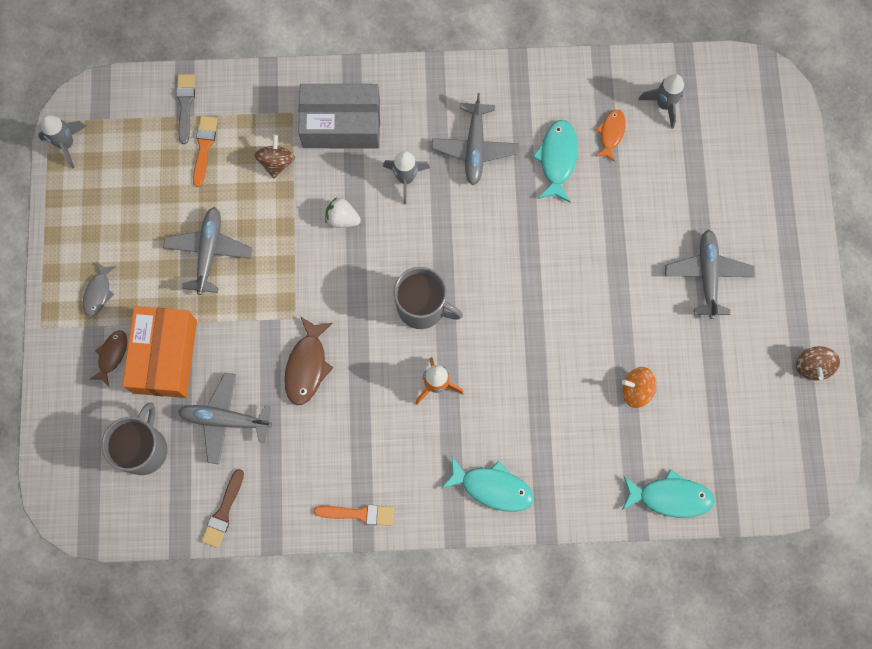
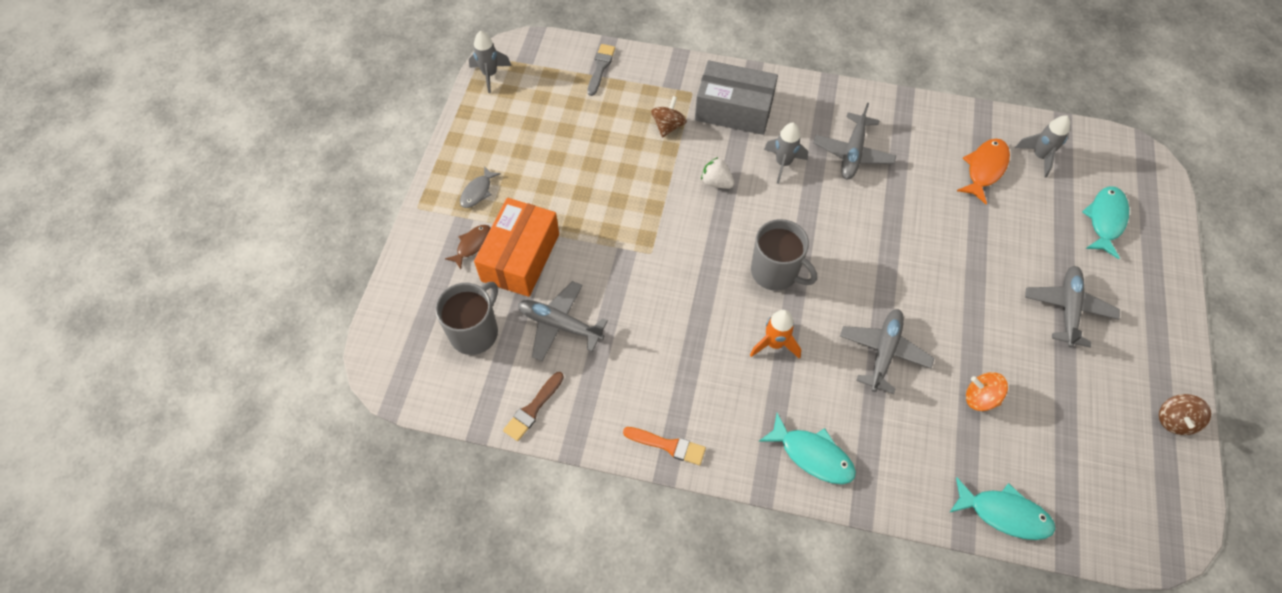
camera: 15 degrees right, 15 degrees down
(204, 147) = (607, 101): orange brush -> none
(209, 252) = (587, 182): grey plane -> grey plane (883, 352)
(307, 366) = (651, 297): brown fish -> none
(557, 159) = (930, 178): turquoise fish -> turquoise fish (1105, 220)
(611, 133) = (985, 169): orange fish -> orange fish, size x1.57

